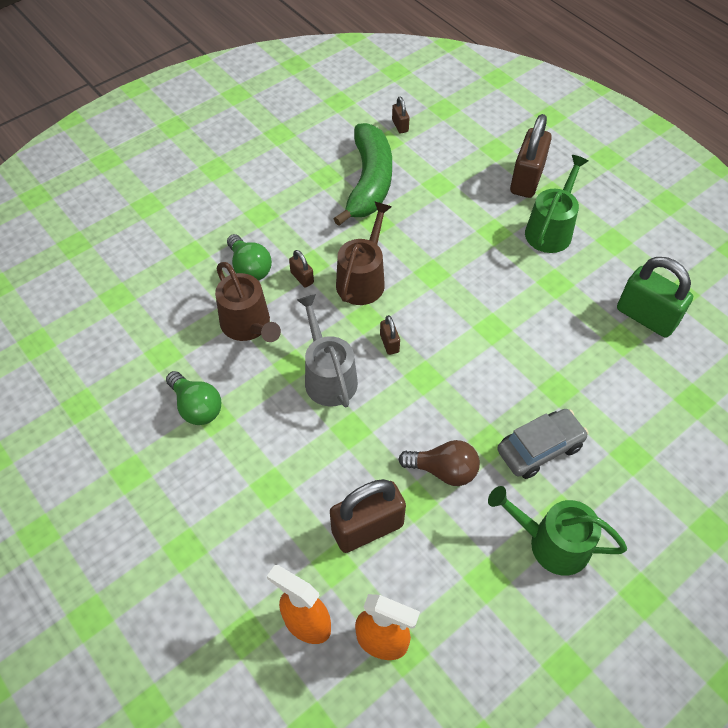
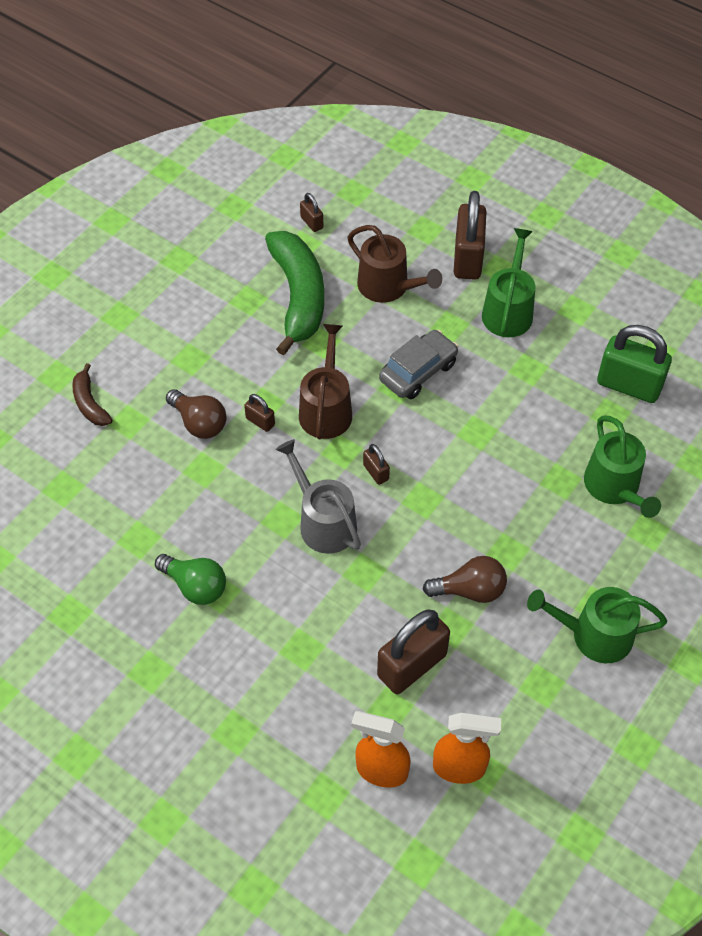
camera: 15 degrees left, 0 degrees up
(165, 232) = (90, 403): none -> brown banana
(248, 325) = (219, 486): brown watering can -> brown watering can (388, 287)
(250, 268) = (199, 423): green light bulb -> brown light bulb
(539, 448) = (558, 546): grey car -> grey car (418, 372)
(608, 406) = (614, 487): none -> green watering can

